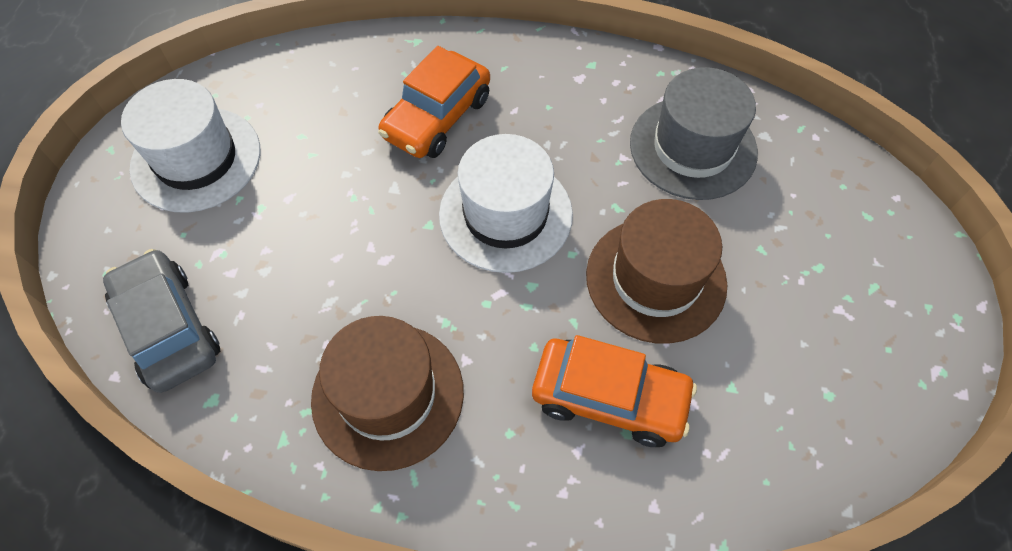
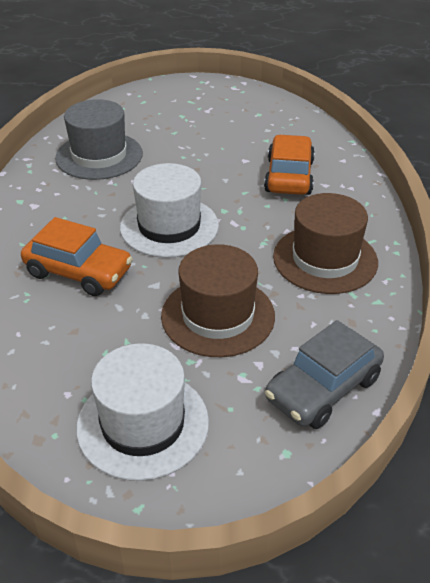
camera: 100 degrees left, 20 degrees down
(656, 279) = (205, 165): brown hat -> brown hat (218, 316)

